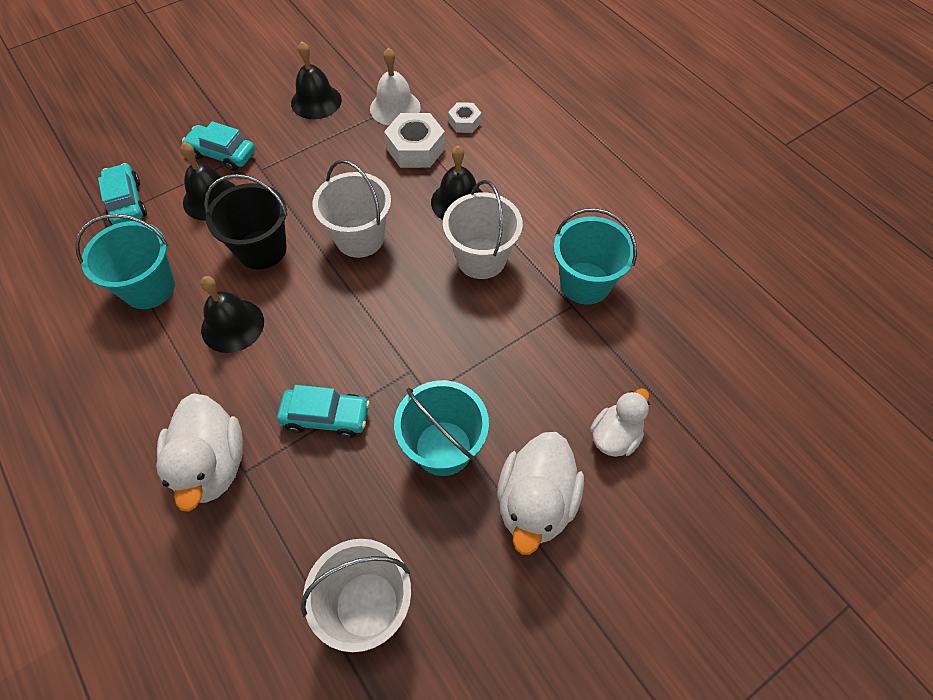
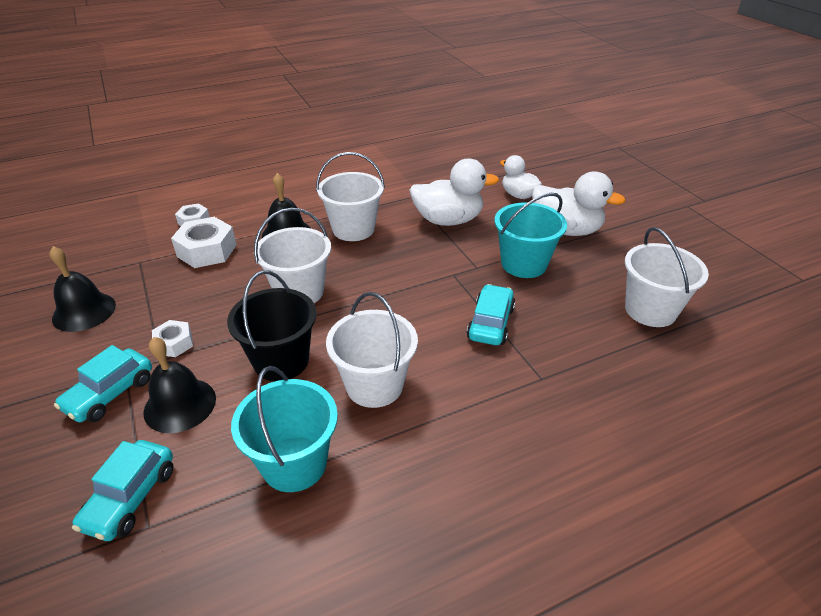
camera: 80 degrees left, 20 degrees down
(126, 202) = (131, 498): turquoise car -> turquoise car turned 60 degrees counterclockwise
(212, 464) = (534, 401): white duck -> white duck (448, 220)
(232, 325) = (374, 385): black bell -> white bucket
(280, 171) = (174, 343): none -> white nut
(395, 108) = (141, 258): white bell -> none
(585, 283) = (394, 189): turquoise bucket -> none

